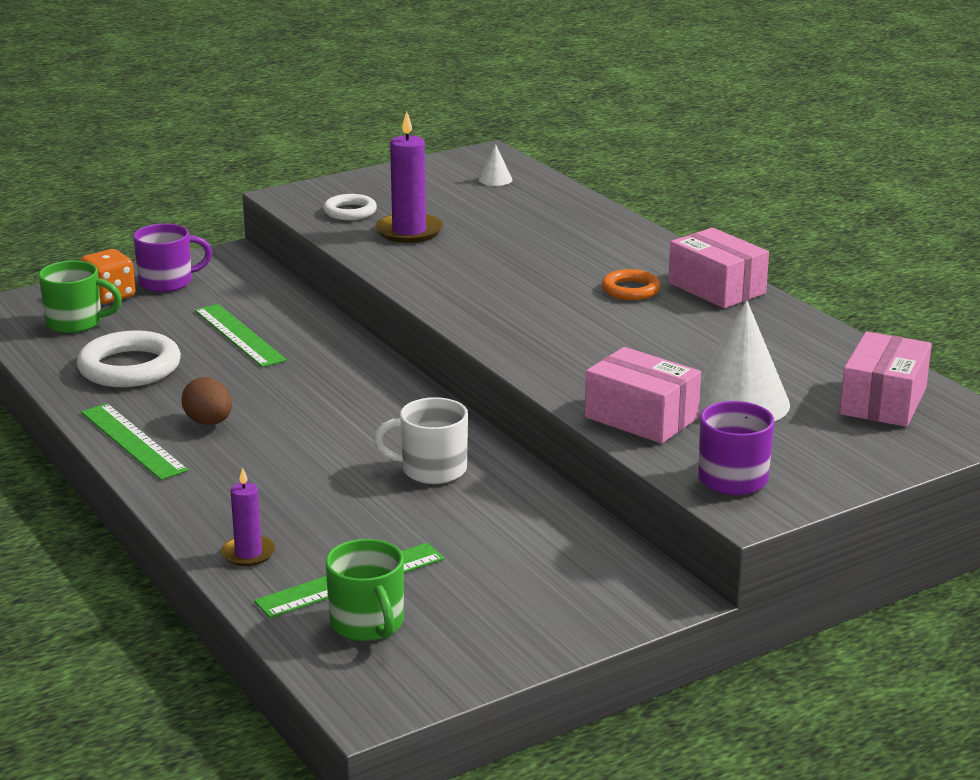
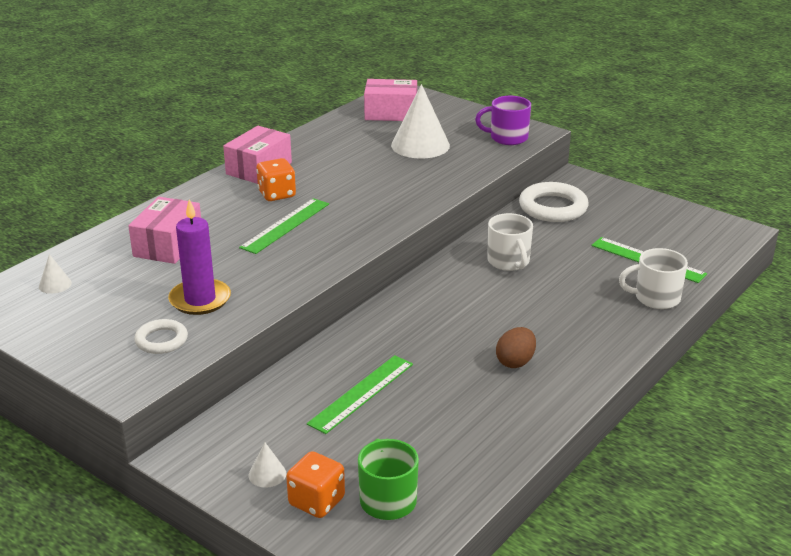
camera: 110 degrees left, 5 degrees up
(129, 367) = (456, 432): white ring -> white ring (553, 207)
(133, 441) = (568, 387): green ruler -> green ruler (285, 225)
(167, 282) = (267, 474): purple mug -> white cone
(248, 553) = (656, 298): purple candle -> white mug
(368, 623) = (680, 246): green mug -> none
(630, 290) = (277, 194): orange ring -> orange dice
(641, 417) = (461, 167): pink box -> pink box (168, 245)

